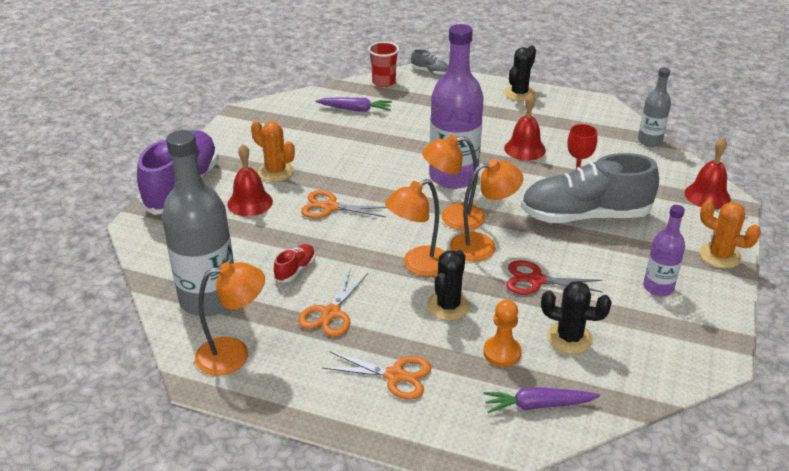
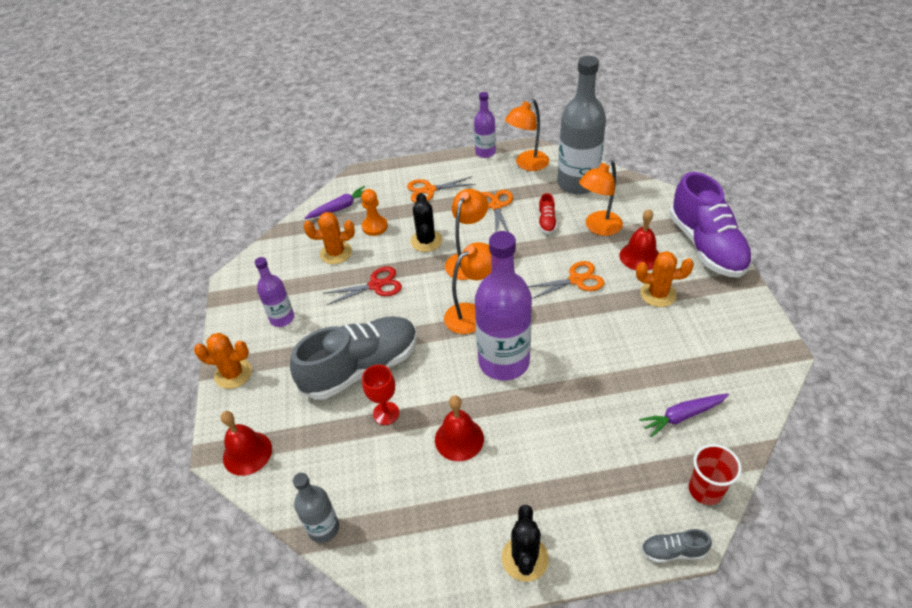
camera: 155 degrees right, 10 degrees up
(266, 403) = (485, 152): none -> purple bottle
(482, 245) = (432, 298): orange lamp -> orange lamp (598, 228)
(569, 338) = (336, 253): black cactus -> orange cactus

